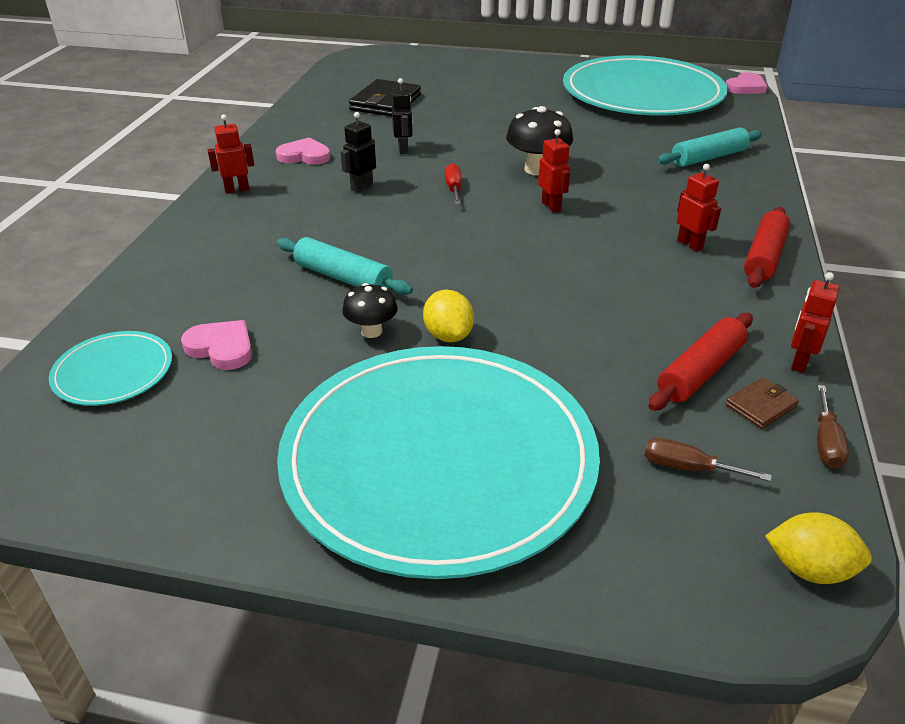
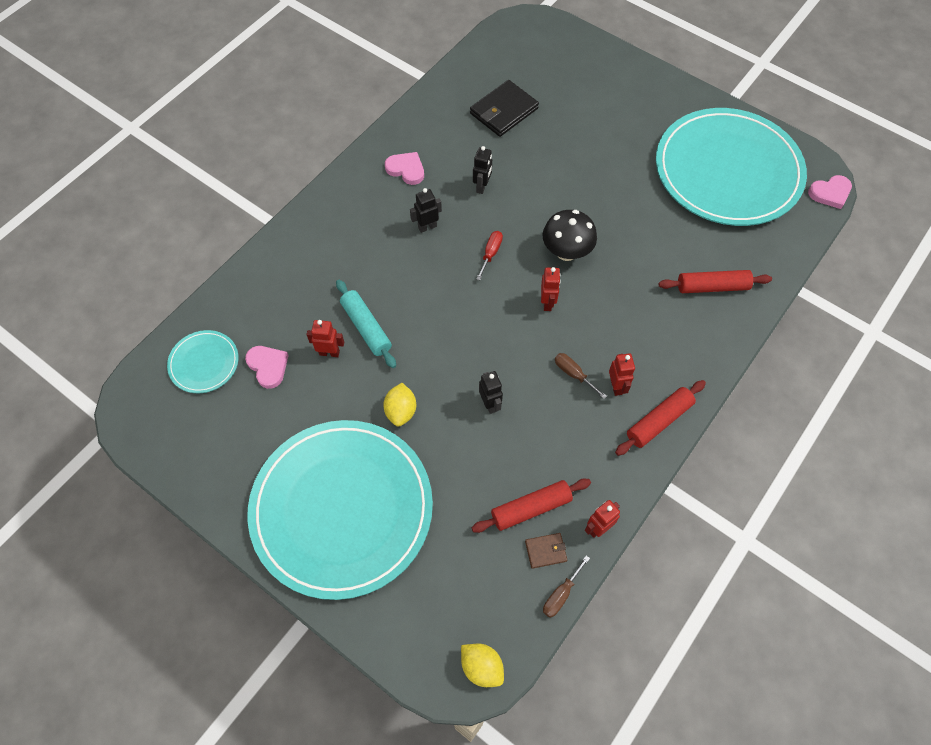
camera: 25 degrees right, 25 degrees up
(237, 190) = (342, 198): red robot -> red robot (329, 352)
(371, 331) = (358, 388): black mushroom -> none
(559, 297) = (490, 404): none -> black robot
(688, 468) = (469, 576): brown screwdriver -> brown screwdriver (573, 374)
(708, 158) = (712, 287): turquoise rolling pin -> red rolling pin

